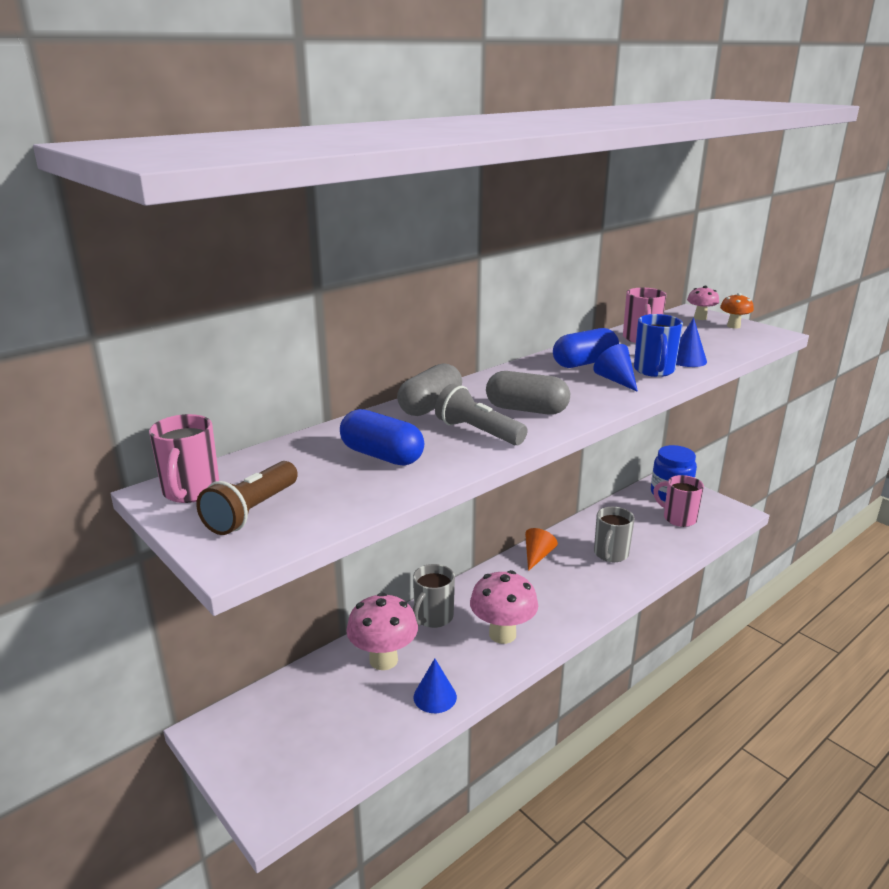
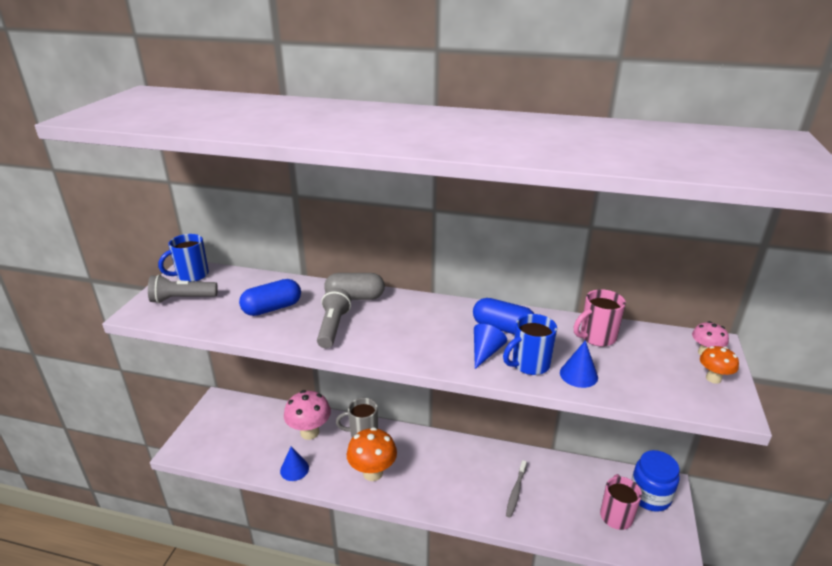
camera: 55 degrees right, 5 degrees up
(190, 492) = (191, 275): pink mug -> blue mug
(252, 512) = (182, 299): brown flashlight -> grey flashlight
(382, 455) = (272, 308): blue capsule -> blue capsule turned 60 degrees clockwise
(502, 634) = (372, 473): pink mushroom -> orange mushroom
(526, 409) = (387, 333): grey capsule -> none
(537, 556) = (473, 452): orange cone -> none
(610, 554) = (516, 491): grey mug -> grey toothbrush

